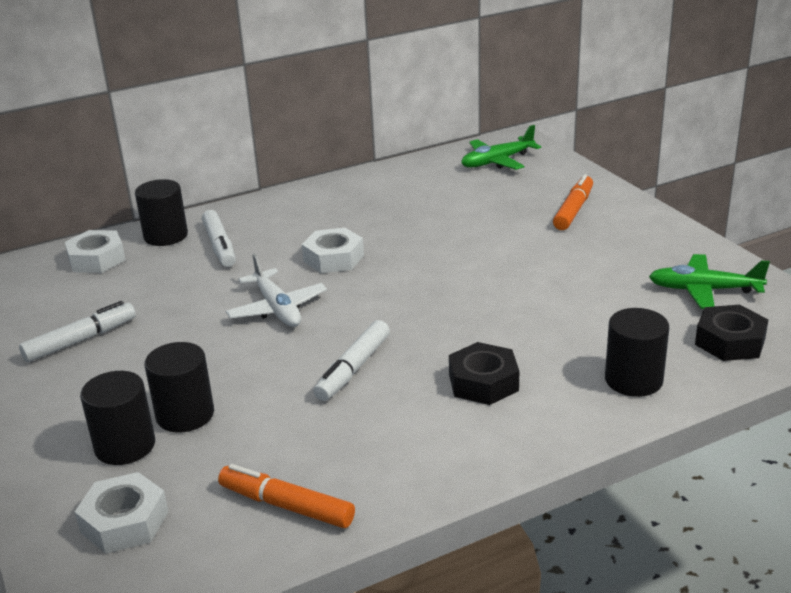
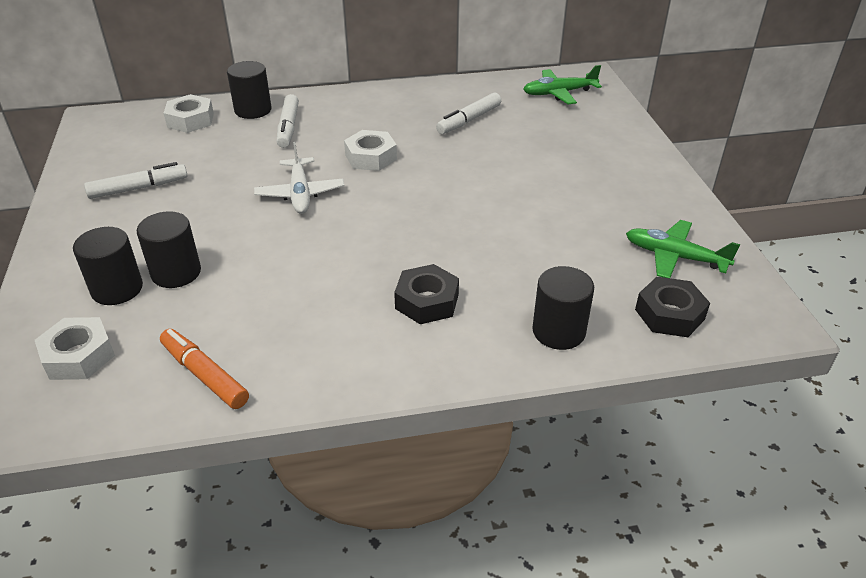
camera: 15 degrees right, 10 degrees up
(353, 369) = (328, 262): white marker -> white marker (469, 120)
(573, 210) = (600, 153): orange marker -> none

